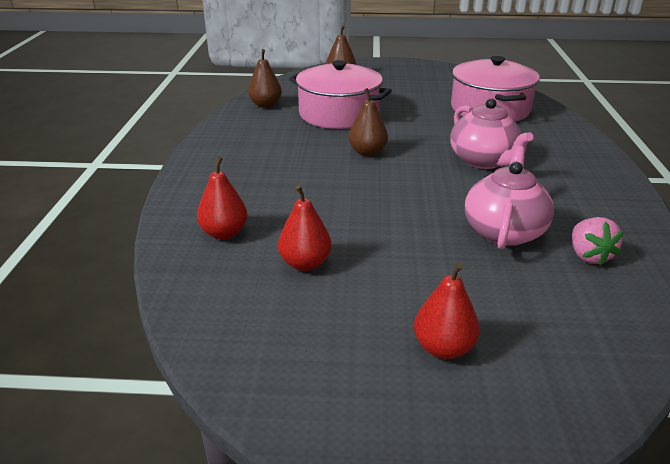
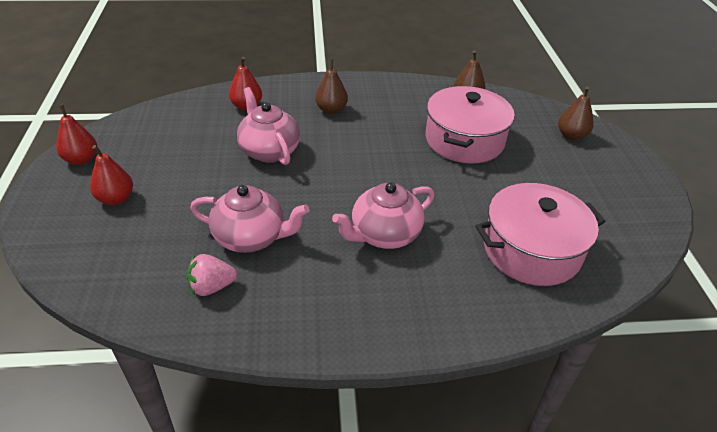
camera: 80 degrees right, 10 degrees up
(305, 263) = (210, 140): red pear -> red pear (81, 159)
(338, 217) = (269, 150): none -> pink teapot
(367, 152) = (383, 160): brown pear -> brown pear (331, 110)

